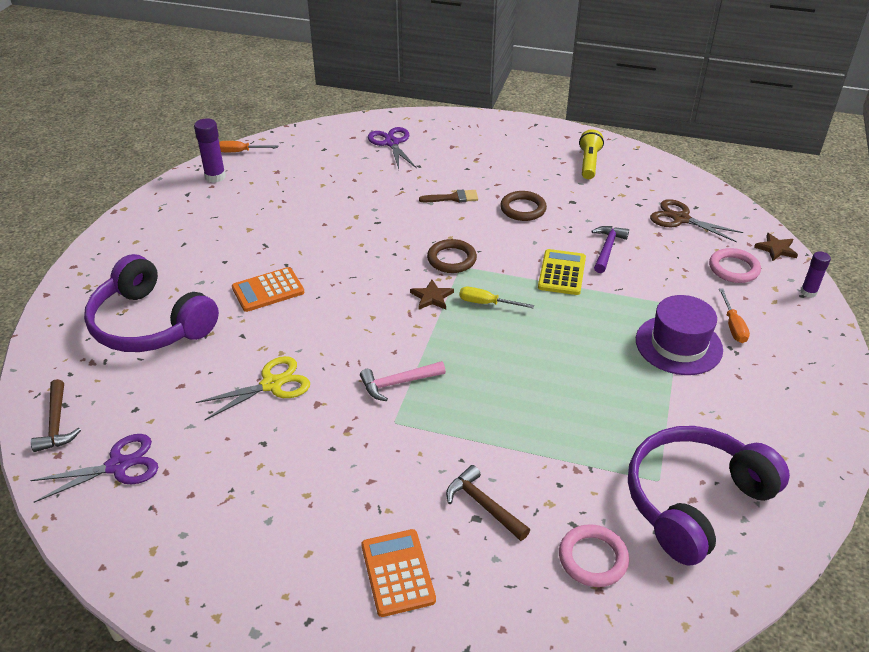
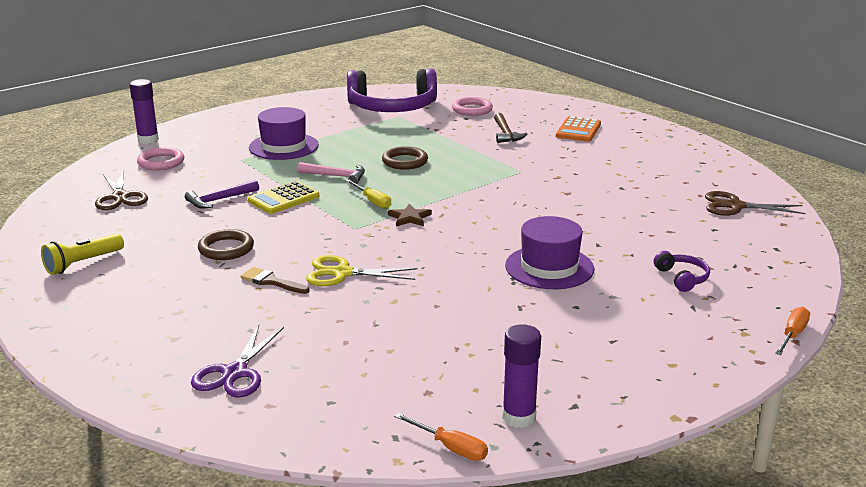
camera: 145 degrees left, 15 degrees down
(57, 423) = (783, 239): brown hammer -> none
(118, 466) = (735, 206): purple scissors -> brown scissors
(150, 324) = (682, 278): purple headphones -> purple headphones, size x0.42
(268, 290) = (549, 267): orange calculator -> purple hat
(272, 384) = (594, 210): yellow scissors -> yellow scissors (342, 273)
(398, 383) = (498, 185): pink hammer -> pink hammer (336, 176)
(451, 259) = (355, 235): brown ring -> brown ring (405, 161)
(733, 326) = (232, 143): orange screwdriver -> orange screwdriver (792, 335)
(776, 249) = (105, 161): brown star -> none
(808, 292) = (148, 140): purple glue stick -> purple glue stick, size x1.53

